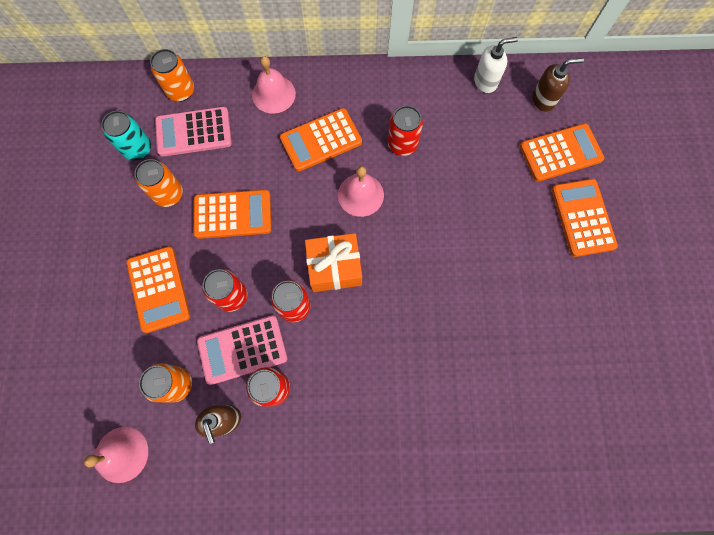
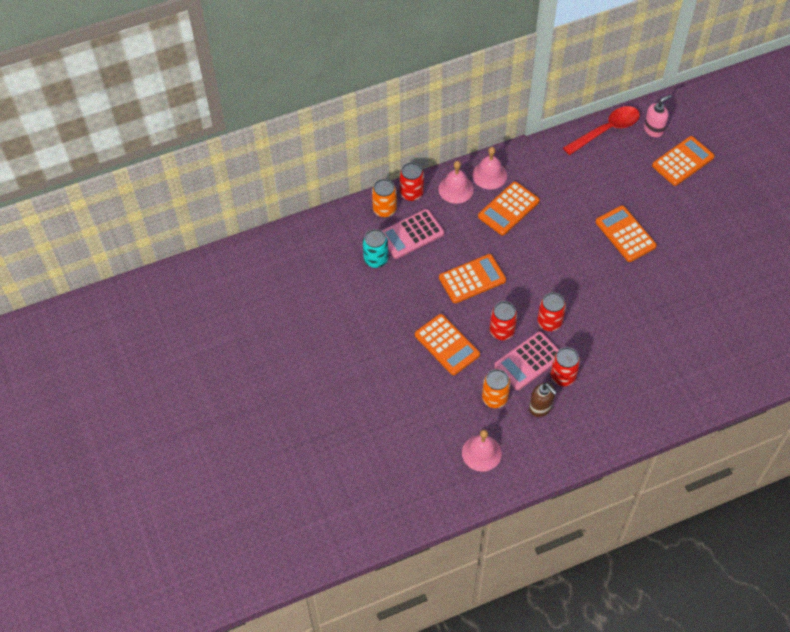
camera: 20 degrees left, 15 degrees down
(169, 194) = (417, 282): orange can -> none
(334, 267) = (564, 288): orange gift -> none
(360, 195) = (557, 235): pink bell -> pink bell (489, 175)
(402, 144) = (568, 192): red can -> red can (411, 193)
(485, 81) = (606, 130): white soap dispenser -> red spoon
(543, 100) = (653, 129): brown soap dispenser -> pink soap dispenser
(582, 218) = (718, 198): orange calculator -> orange calculator (625, 234)

